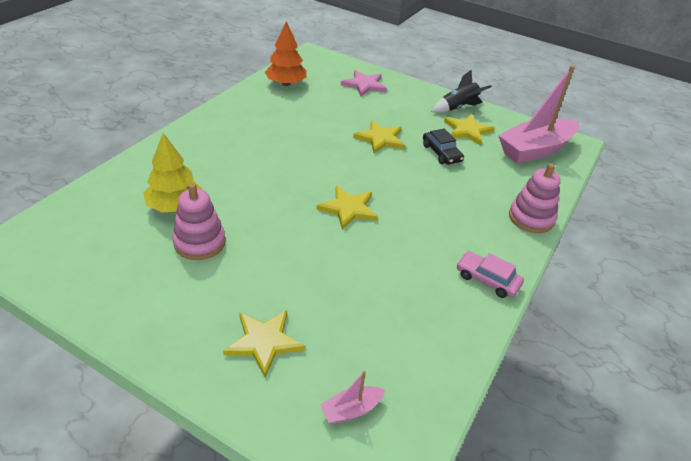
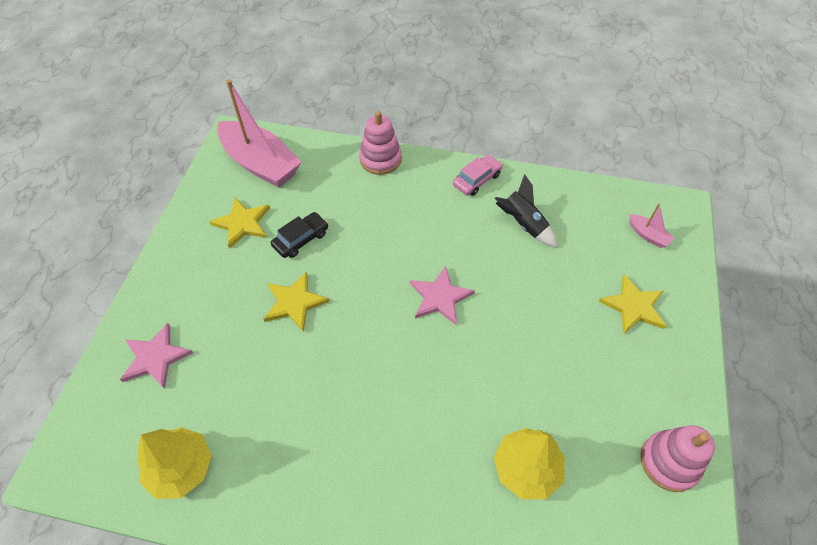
camera: 105 degrees left, 15 degrees up
(199, 242) = (563, 411): pink stacking toy -> pink stacking toy (669, 462)
(286, 83) = (181, 467): orange tree -> yellow tree
(348, 208) = (440, 297): yellow star -> pink star
(458, 108) = (190, 240): black rocket -> black rocket (523, 224)
(487, 280) = (477, 180): pink car -> pink car turned 150 degrees counterclockwise

